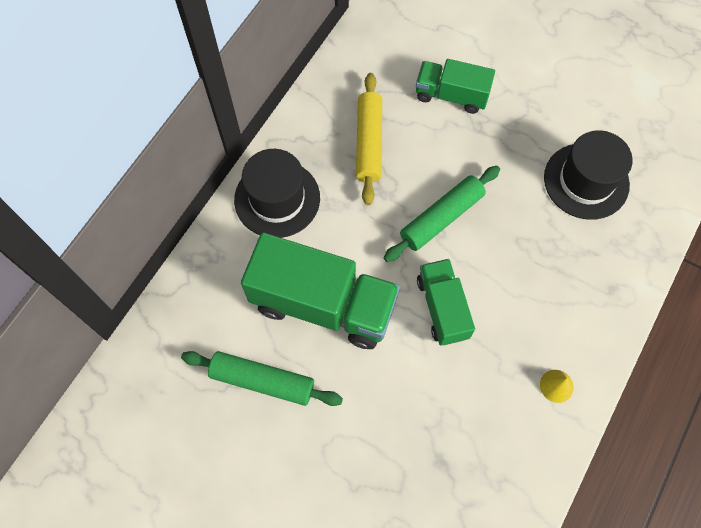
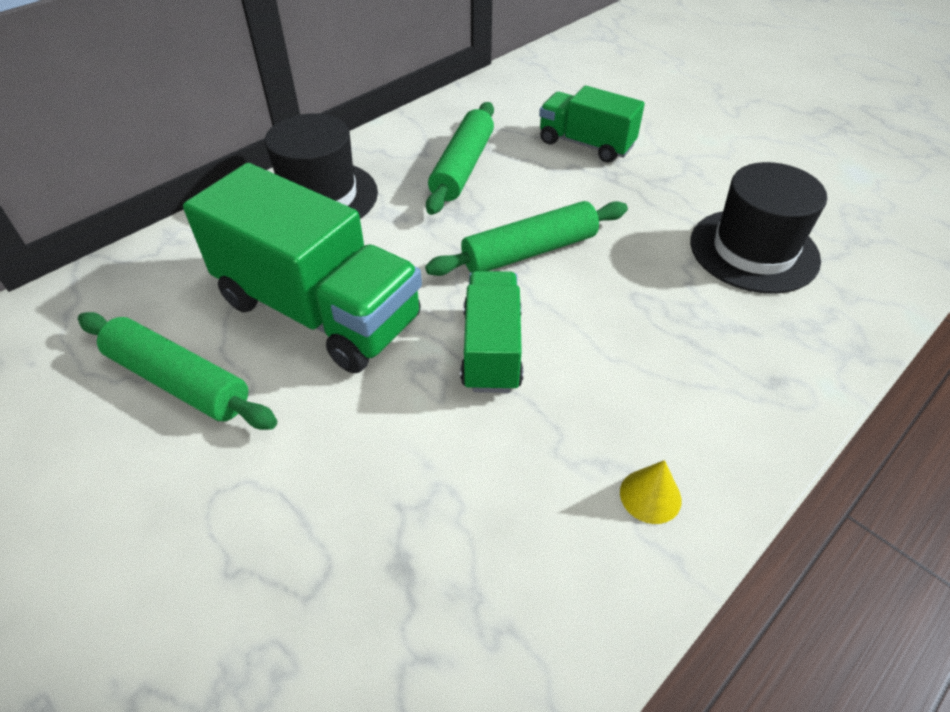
camera: 15 degrees right, 20 degrees down
(369, 143) = (462, 167): yellow rolling pin -> green rolling pin

